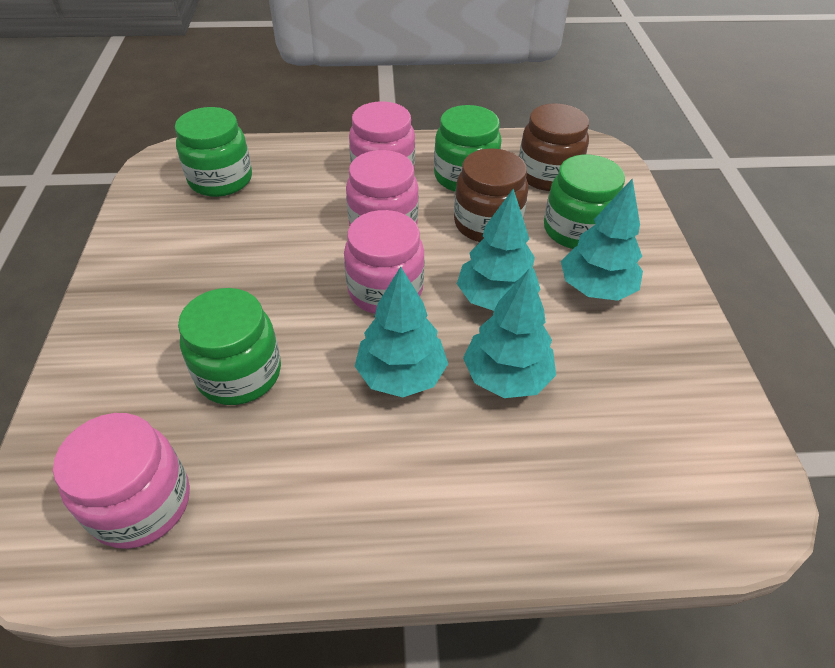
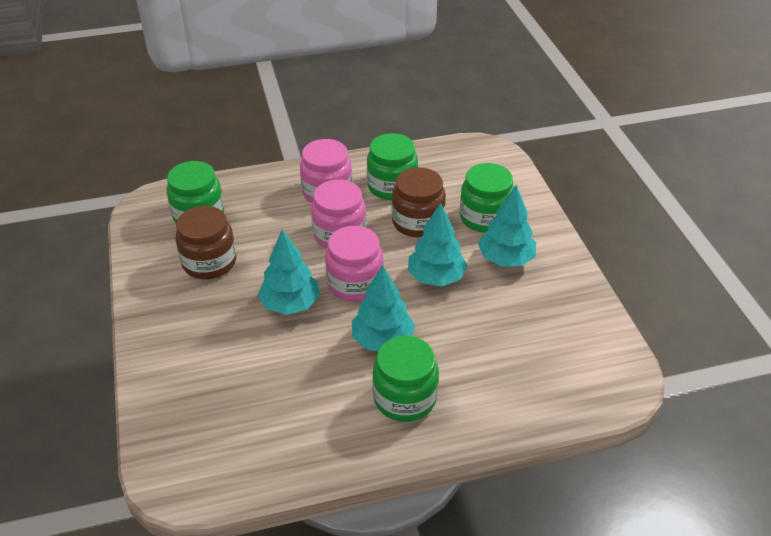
camera: 10 degrees left, 5 degrees down
(141, 503) = (233, 447): pink jar -> none
(239, 373) = (268, 356): green jar -> green jar (405, 398)
(506, 376) = (455, 329): turquoise tree -> turquoise tree (290, 304)
(547, 175) = (455, 176): brown jar -> brown jar (209, 262)

